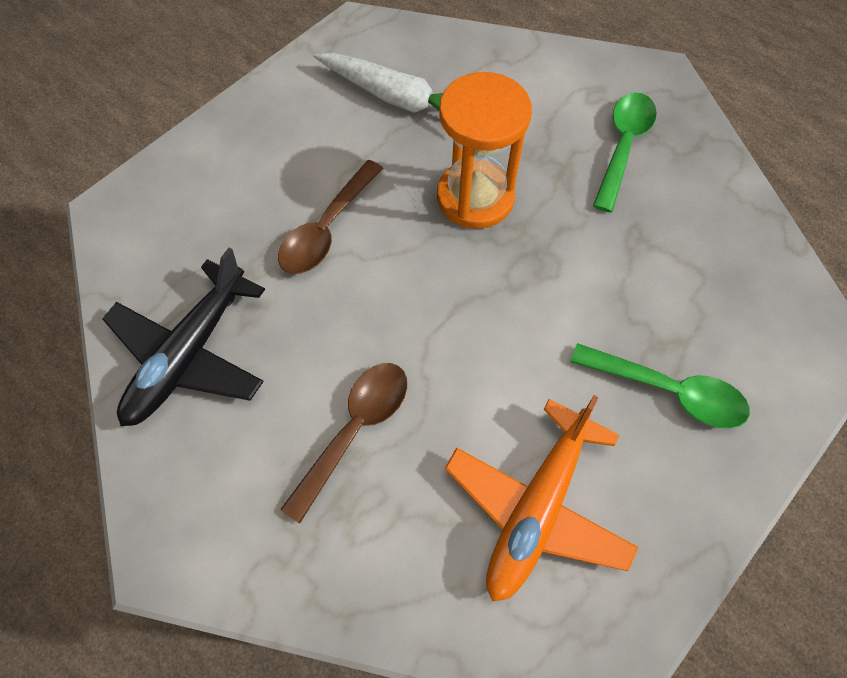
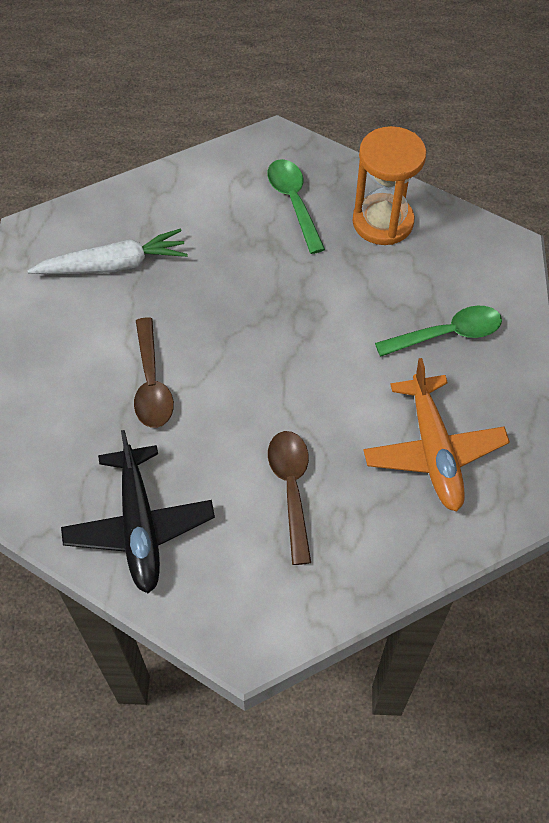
camera: 40 degrees left, 5 degrees down
(475, 197) = (230, 297): orange hourglass -> orange hourglass (383, 222)

